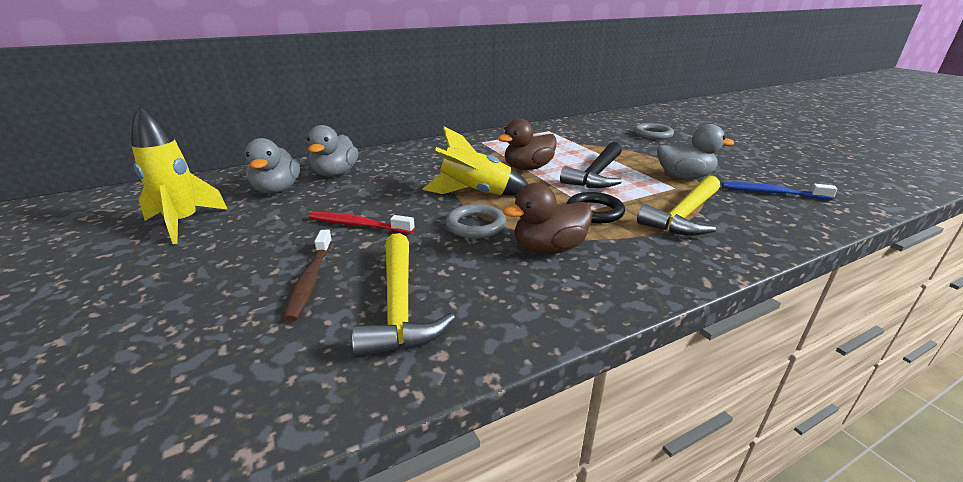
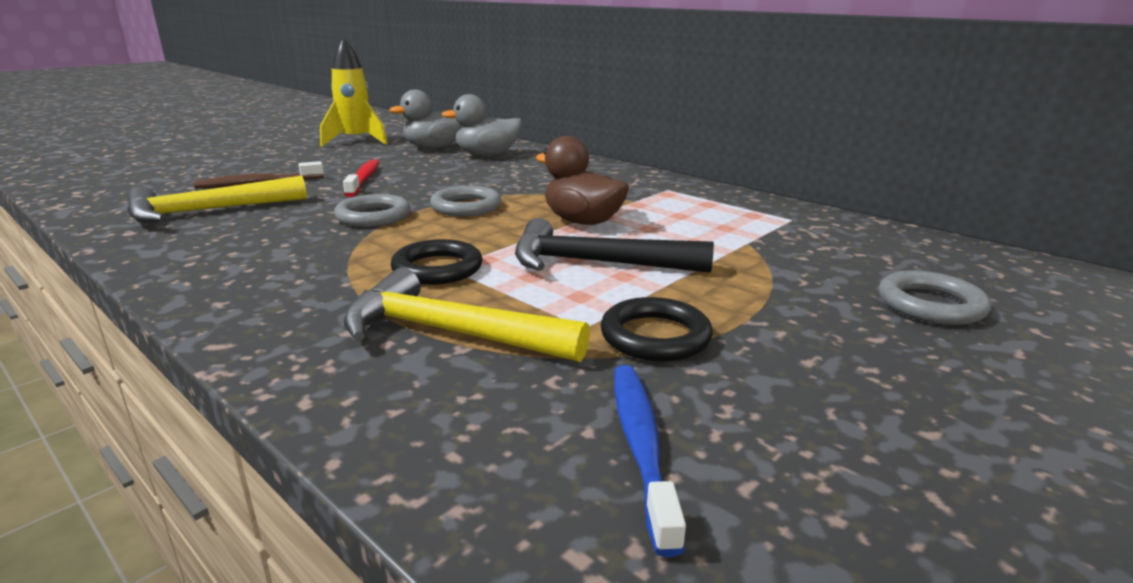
camera: 70 degrees right, 5 degrees down
(475, 193) = (466, 206): yellow rocket -> grey ring
(548, 248) = (317, 251): brown duck -> none
(684, 177) = (655, 336): grey duck -> black ring

